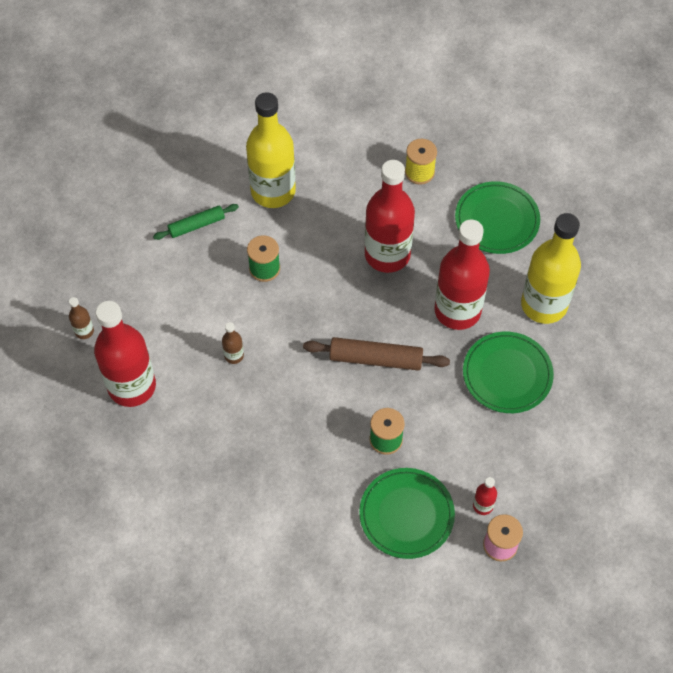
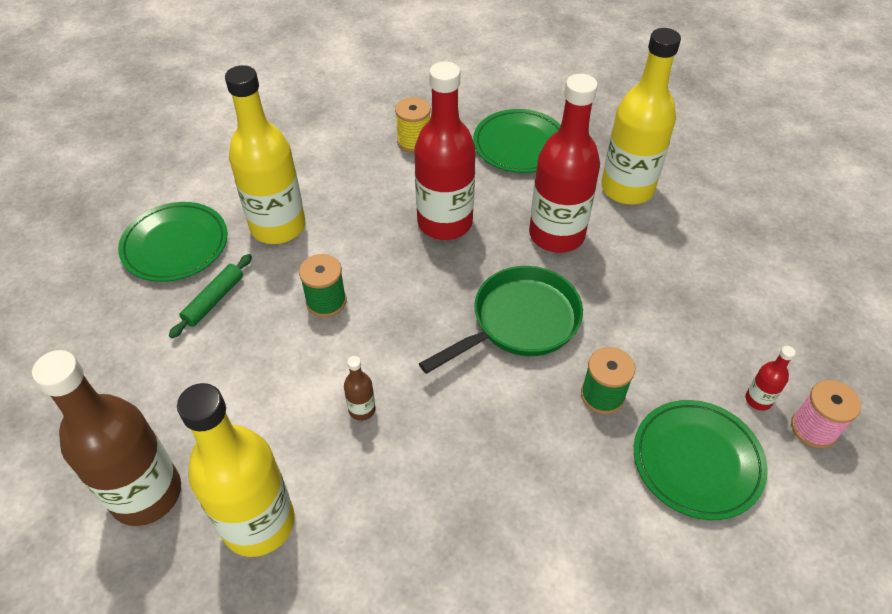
camera: 35 degrees left, 10 degrees down
(84, 331) = (146, 494): brown bottle -> brown bottle, size x2.45
(132, 386) = (258, 523): red bottle -> yellow bottle
(375, 359) = (519, 322): brown rolling pin -> green pan
(507, 374) = (655, 263): green plate -> green plate (175, 245)

